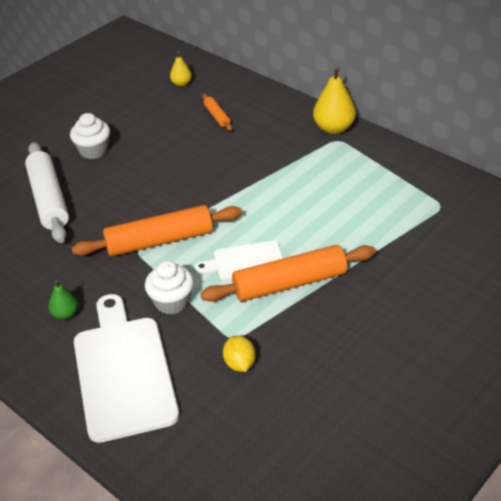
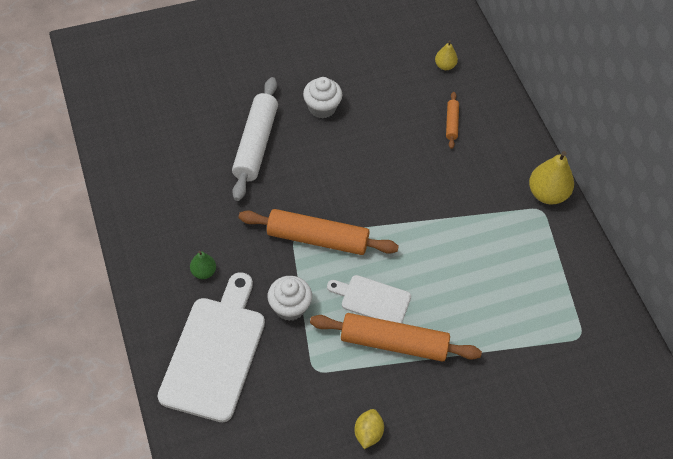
camera: 25 degrees right, 15 degrees up
(239, 364) = (304, 397): yellow lemon -> yellow lemon (368, 433)

